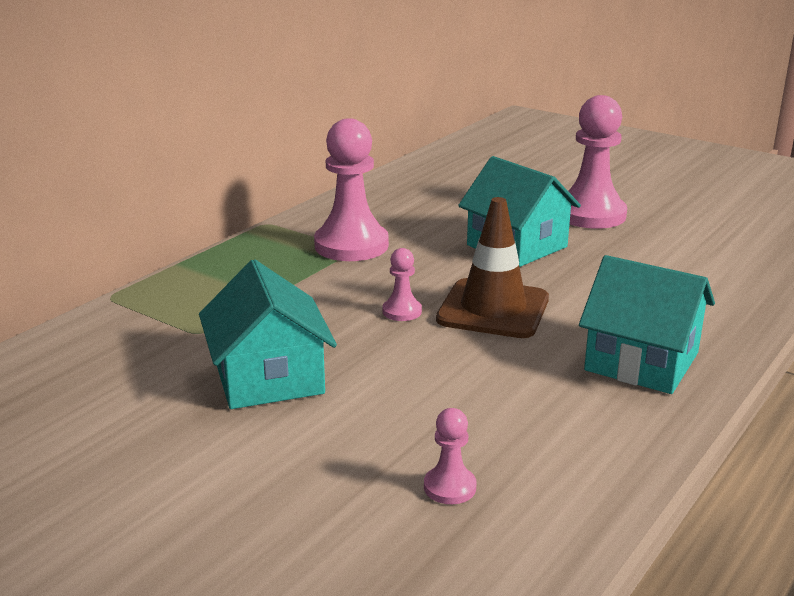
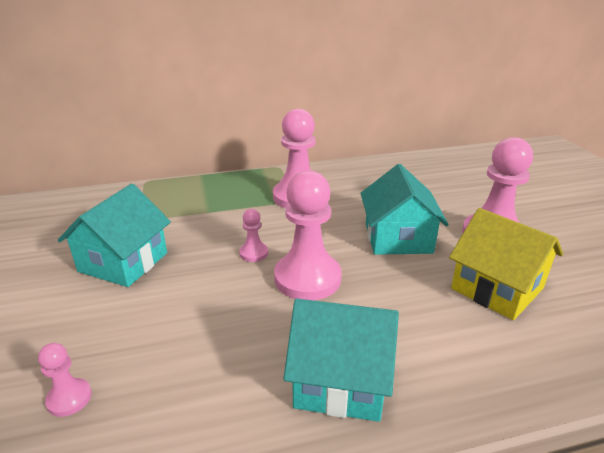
camera: 40 degrees right, 5 degrees up
(493, 309) = (307, 278): brown traffic cone -> pink pawn
(642, 362) = (341, 379): turquoise house -> turquoise house turned 60 degrees counterclockwise
(653, 253) = (497, 288): none -> yellow house

